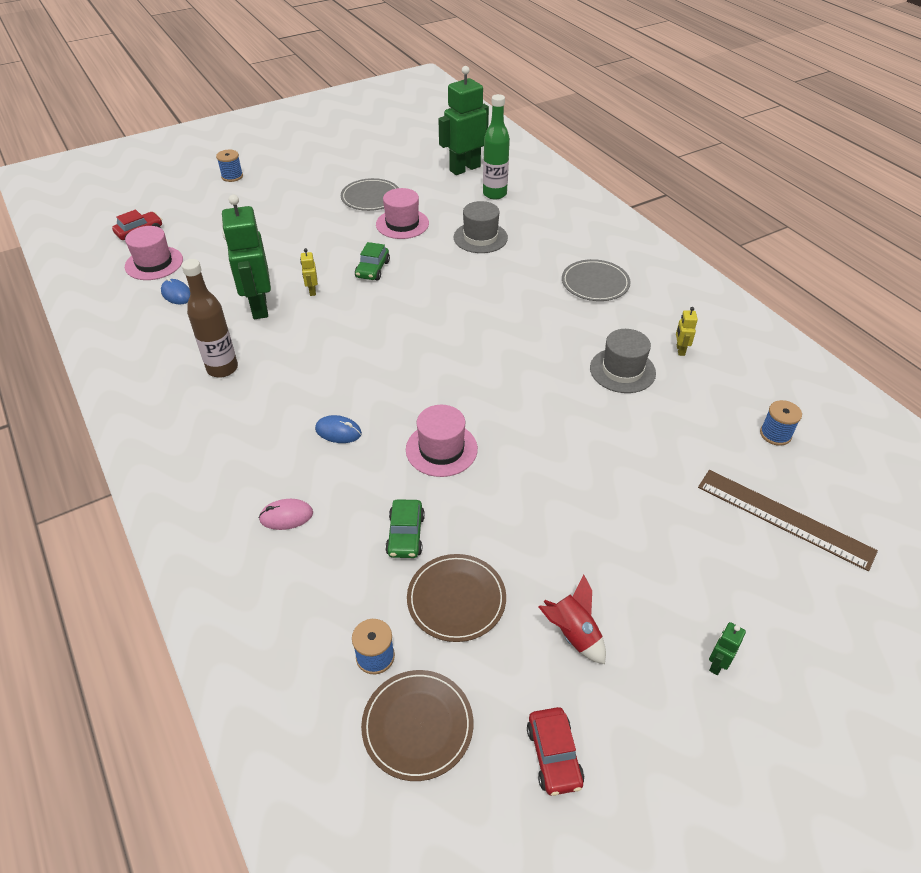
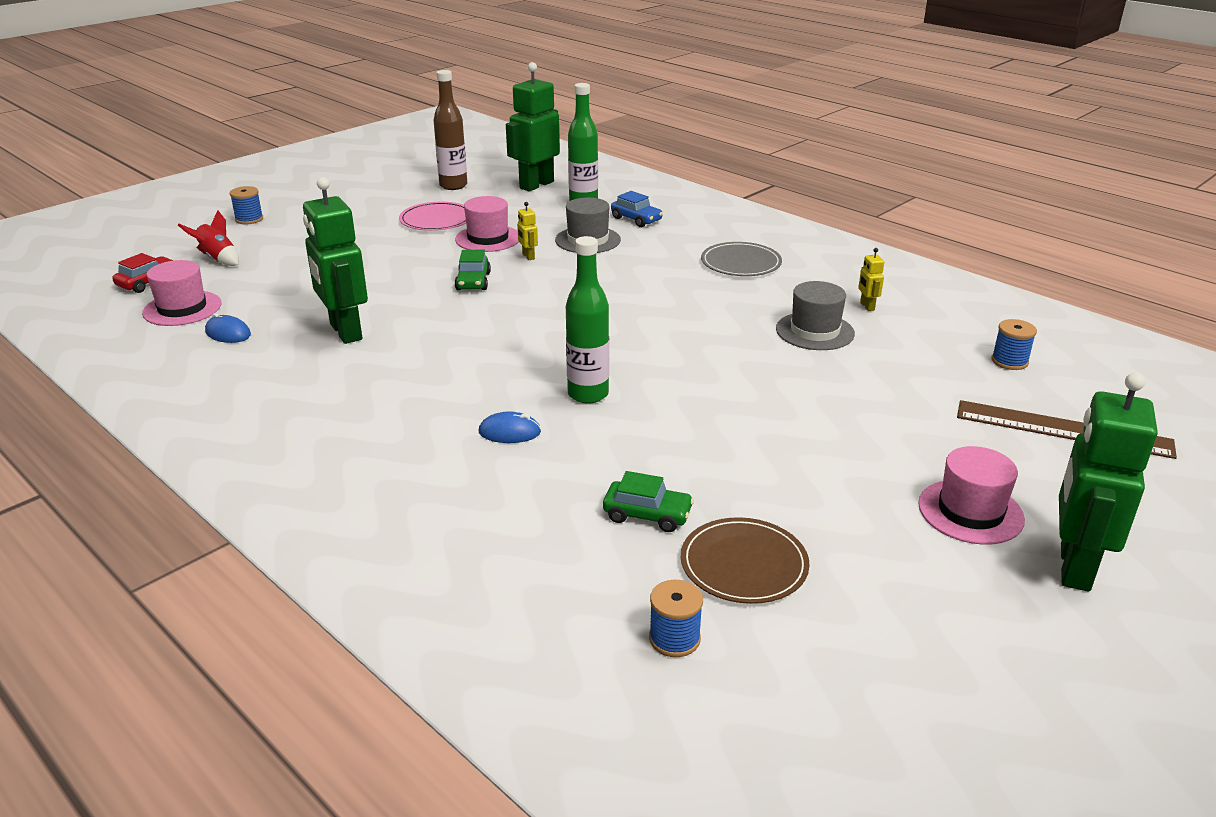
camera: 15 degrees left, 15 degrees down
(222, 368) = (326, 395): brown bottle -> brown bottle (453, 186)
(286, 516) = (485, 522): pink mouse -> none
(312, 291) = (407, 309): yellow robot -> yellow robot (528, 256)
(371, 197) = (436, 220): grey plate -> pink plate
(405, 535) = (647, 515): green car -> green car turned 60 degrees counterclockwise
(412, 404) = (588, 394): none -> green bottle
(417, 725) = (766, 696): brown plate -> none
(441, 449) = (646, 429): pink hat -> pink hat (970, 512)
(529, 220) = (636, 219): none -> blue car
(554, 755) = (946, 690): red car -> none
(573, 633) = (899, 570): red rocket -> red rocket (218, 259)
(717, 664) = (1073, 567): green robot -> green robot, size x2.42

